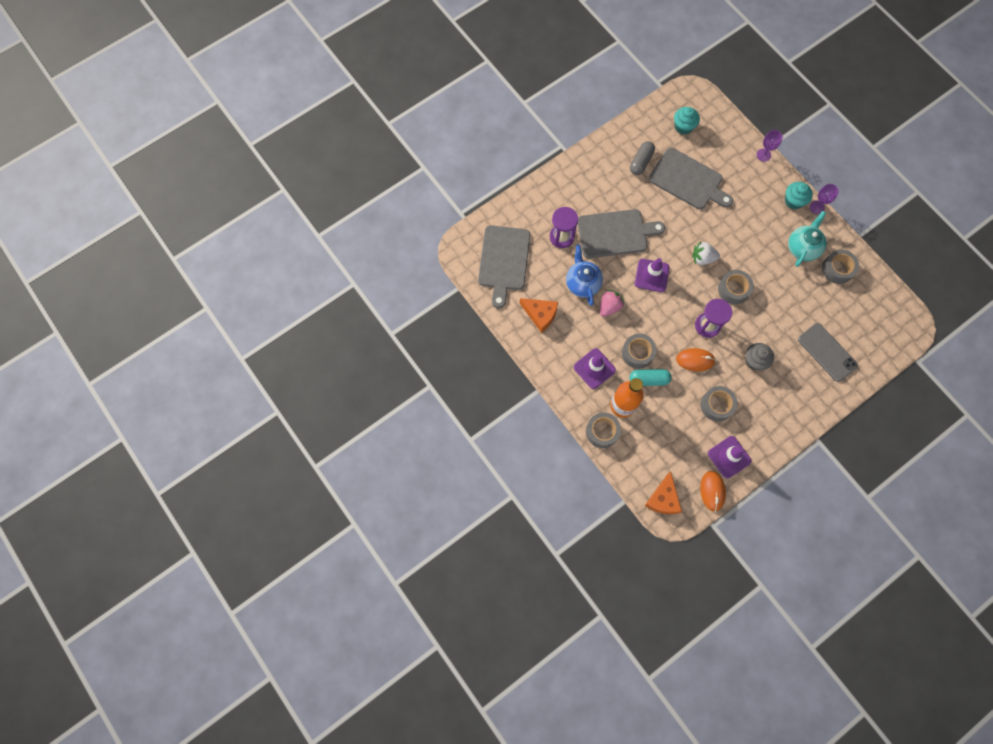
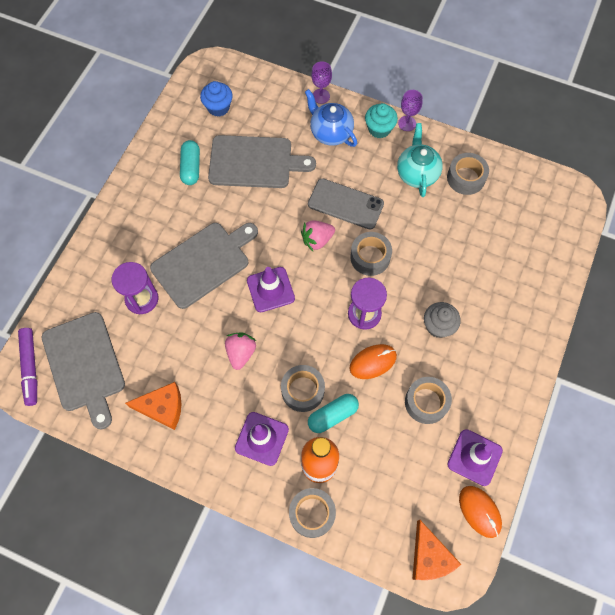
camera: 30 degrees left, 5 degrees down
(469, 245) = (30, 368): none -> purple marker
(582, 283) = (194, 341): blue teapot -> blue teapot (330, 133)
(641, 162) = (191, 167): grey capsule -> turquoise capsule
(683, 127) = (218, 107): turquoise cupcake -> blue cupcake
(702, 258) = (317, 240): white strawberry -> pink strawberry
(827, 352) = (508, 273): grey phone -> grey phone (345, 204)

